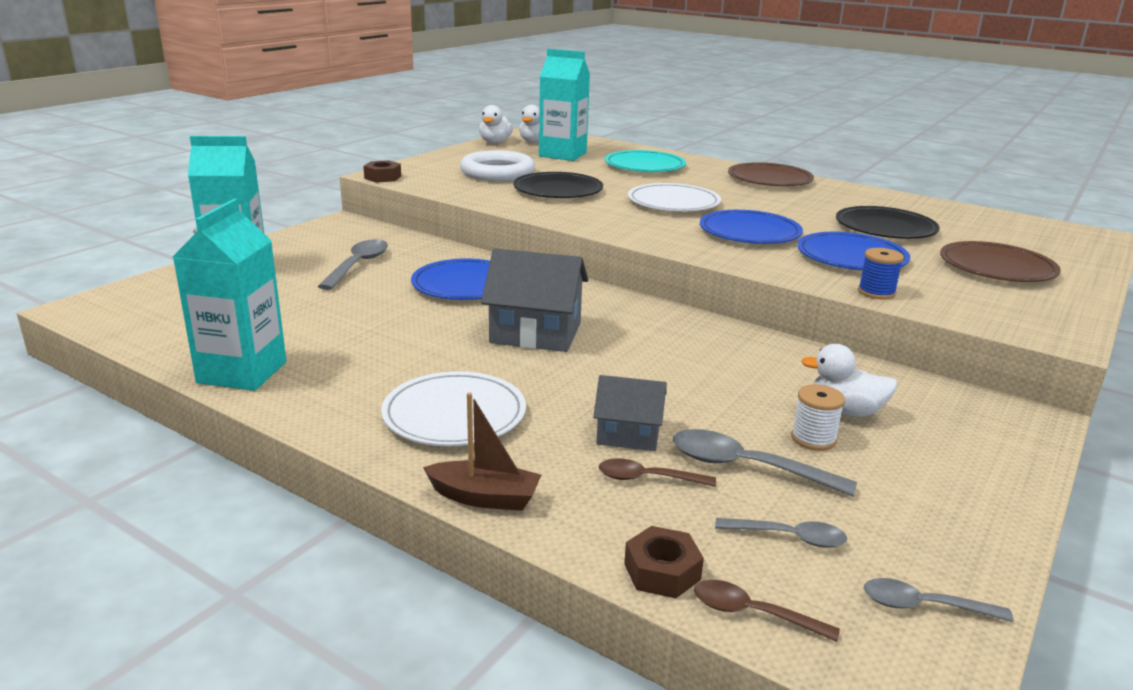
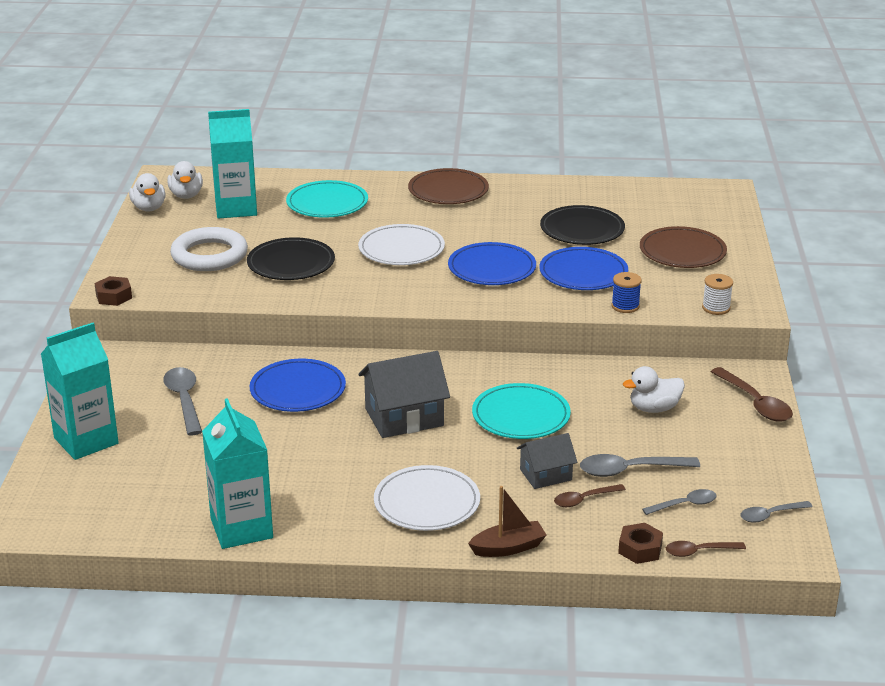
camera: 30 degrees left, 5 degrees up
(665, 369) = (521, 416): none -> turquoise plate
(813, 439) = (651, 436): white spool -> white spool (716, 308)
(1005, 449) = (755, 403): none -> brown spoon

